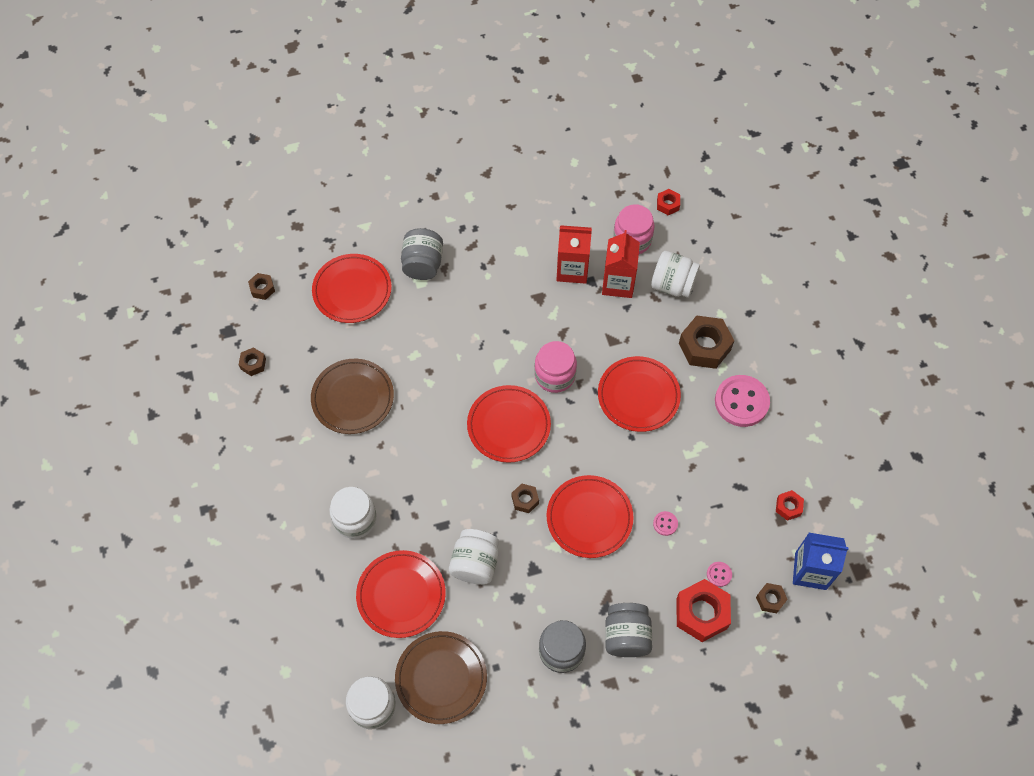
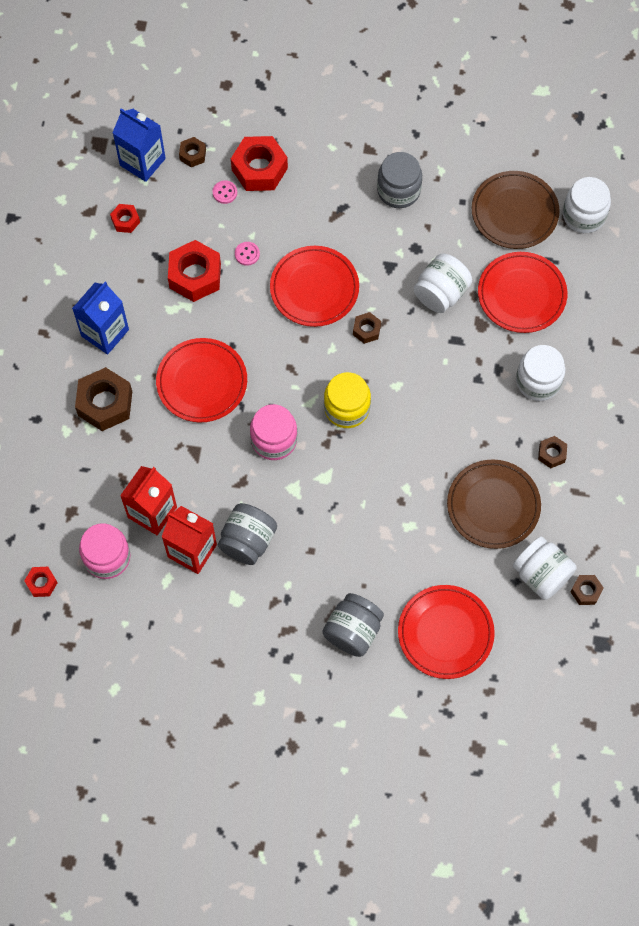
camera: 155 degrees left, 5 degrees up
(262, 289) = (546, 681): brown nut -> brown nut (551, 454)
(508, 425) = (347, 408): red plate -> yellow jar
(626, 636) = (335, 178): grey jar -> grey jar (248, 541)
(672, 285) = (96, 485): white jar -> white jar (541, 574)
(698, 483) = (195, 276): none -> red nut
(741, 402) = (105, 333): pink button -> blue carton

